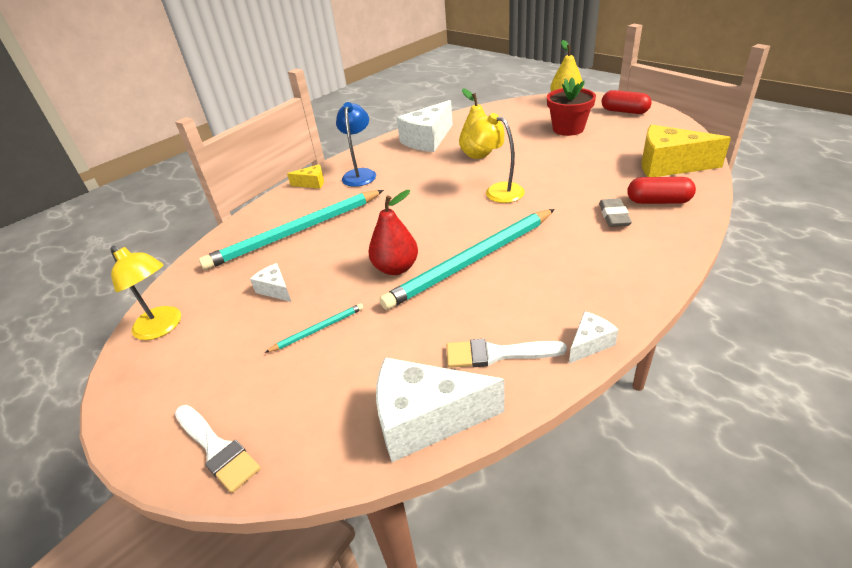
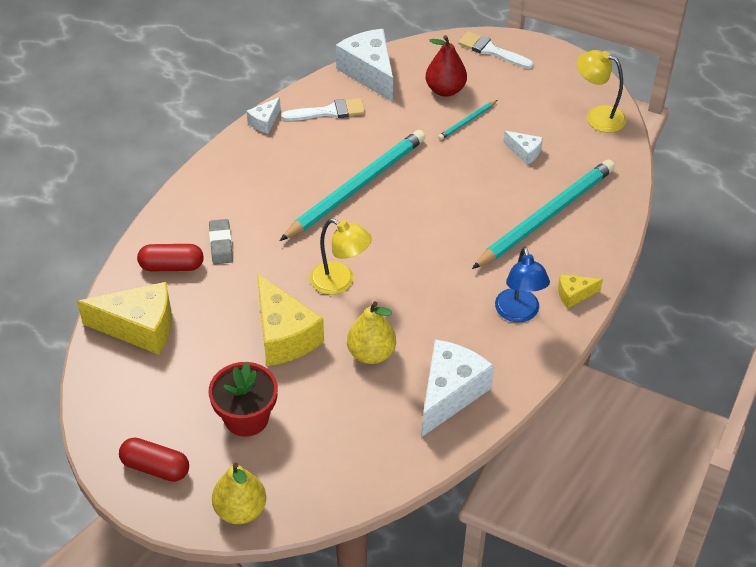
camera: 165 degrees right, 10 degrees up
(396, 268) = (424, 177): red pear -> red pear (445, 90)
(425, 419) = (369, 73): white cheese -> white cheese turned 105 degrees counterclockwise
(545, 162) = (284, 336): none -> yellow cheese

